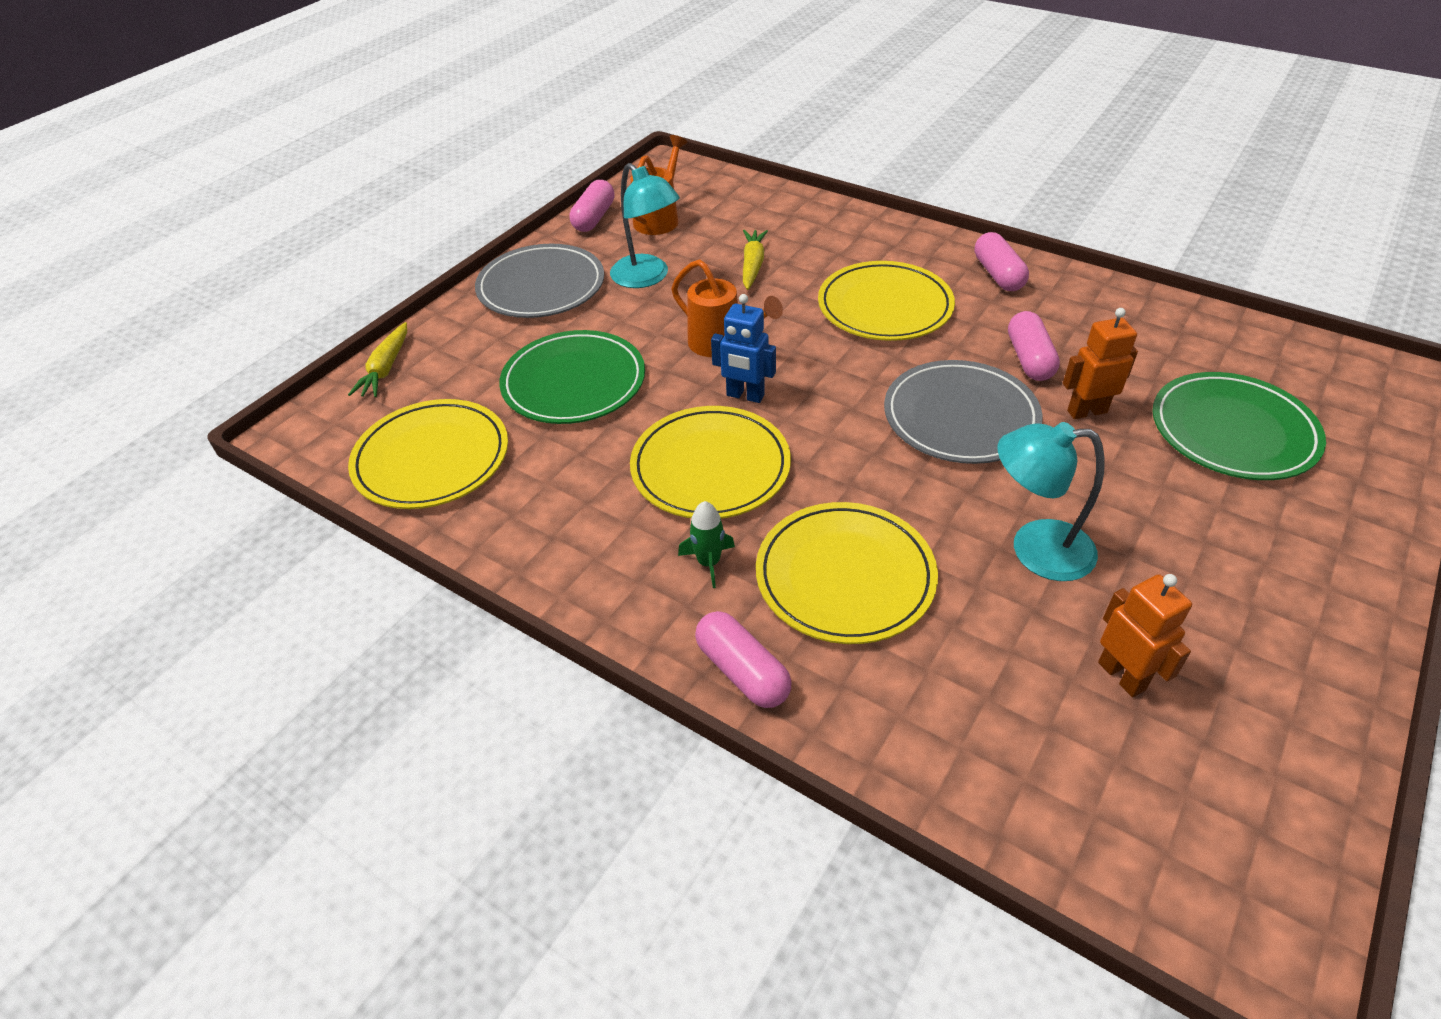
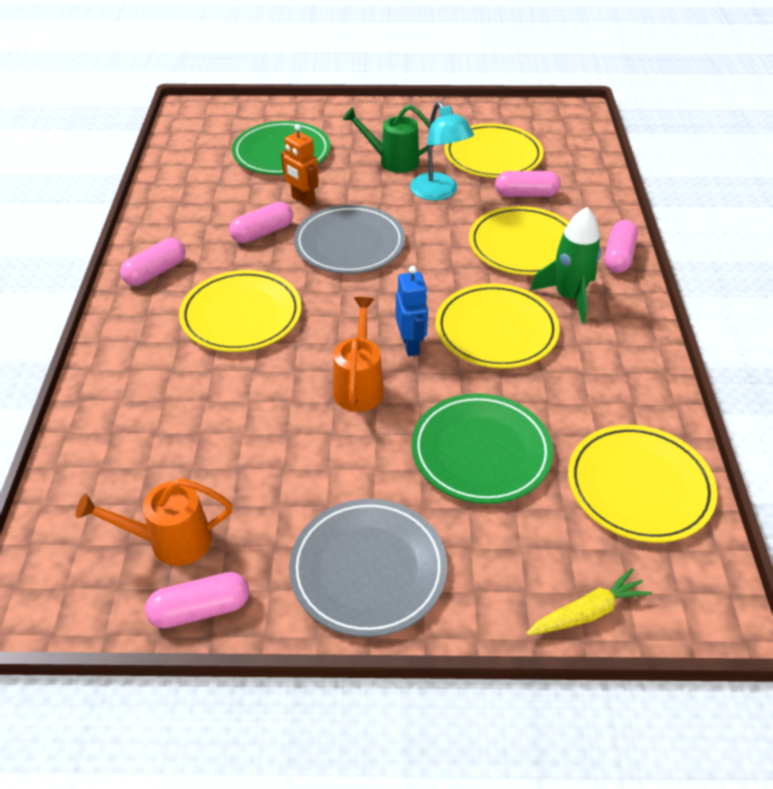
camera: 125 degrees left, 0 degrees up
(647, 278) = (295, 487): turquoise lamp -> none
(709, 562) = (569, 297): green rocket -> green rocket, size x1.78
(752, 265) = (225, 419): yellow carrot -> none
(973, 654) = (526, 194): none -> pink capsule
(1122, 675) = (493, 156): orange robot -> yellow plate
(1157, 538) = (393, 161): none -> green watering can

